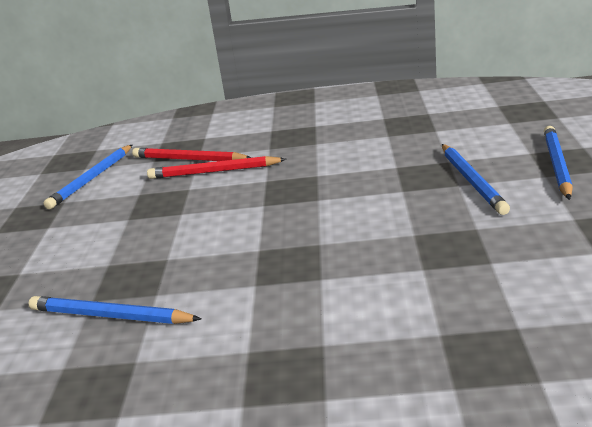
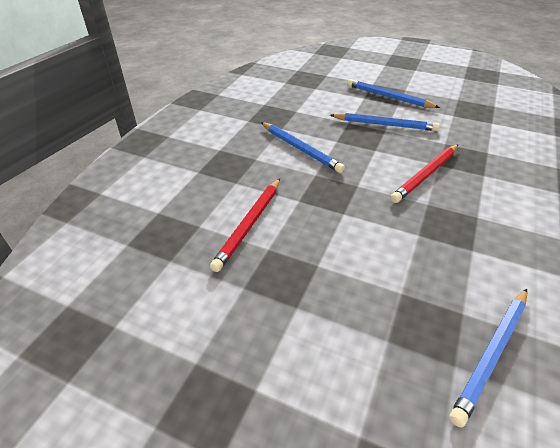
camera: 70 degrees left, 15 degrees up
(91, 179) = (158, 324): blue pencil -> blue pencil (300, 149)
(189, 159) = (200, 234): red pencil -> red pencil (425, 175)

